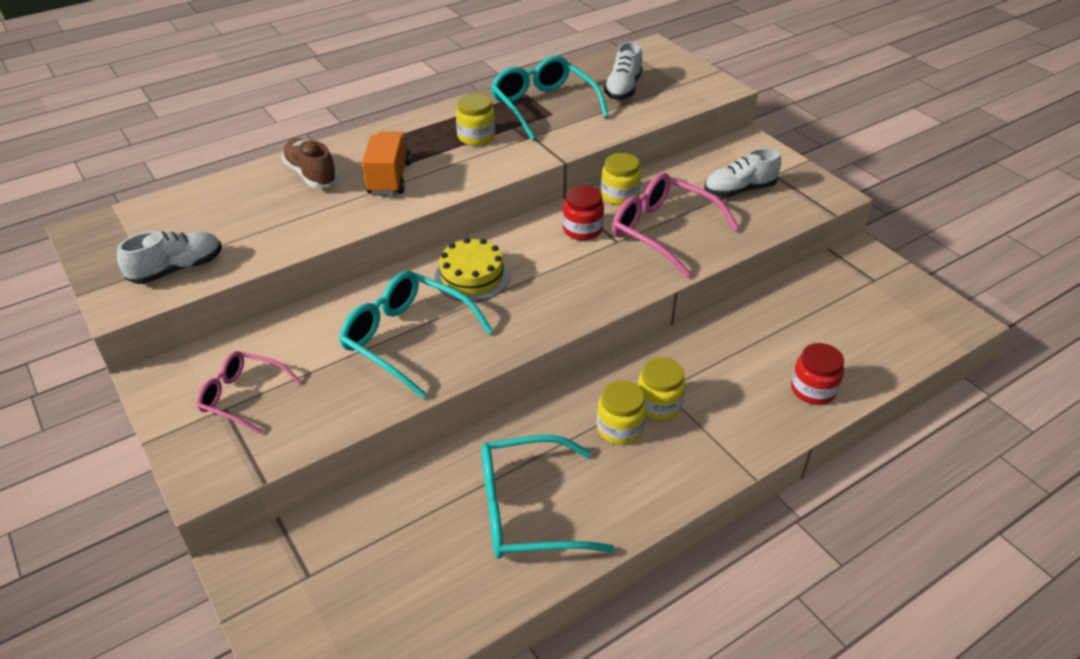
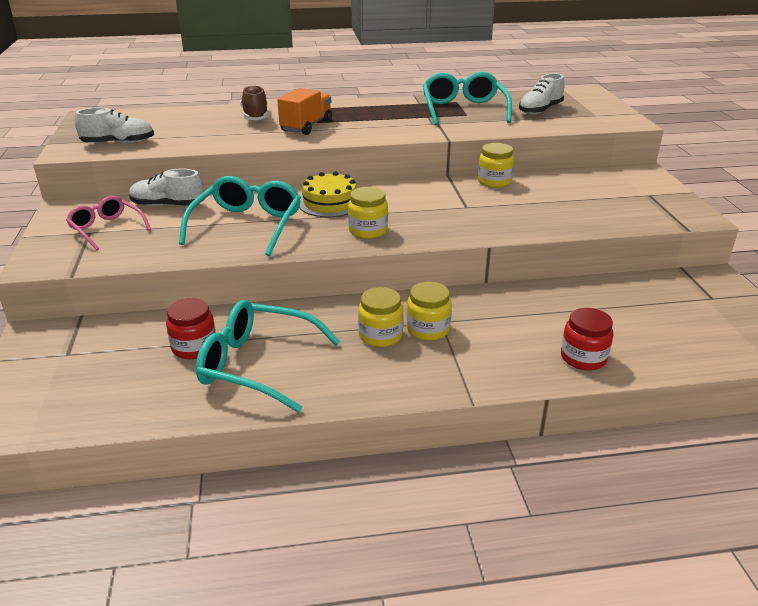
camera: 25 degrees right, 10 degrees down
(407, 339) = (247, 225): turquoise glasses -> turquoise glasses turned 45 degrees clockwise
(476, 137) = (393, 117): yellow jar -> yellow jar (368, 231)
(582, 230) = (443, 195): red jar -> red jar (194, 347)
(663, 231) = (512, 209): pink glasses -> none
(739, 190) = (606, 198): white shoe -> white shoe (168, 205)

